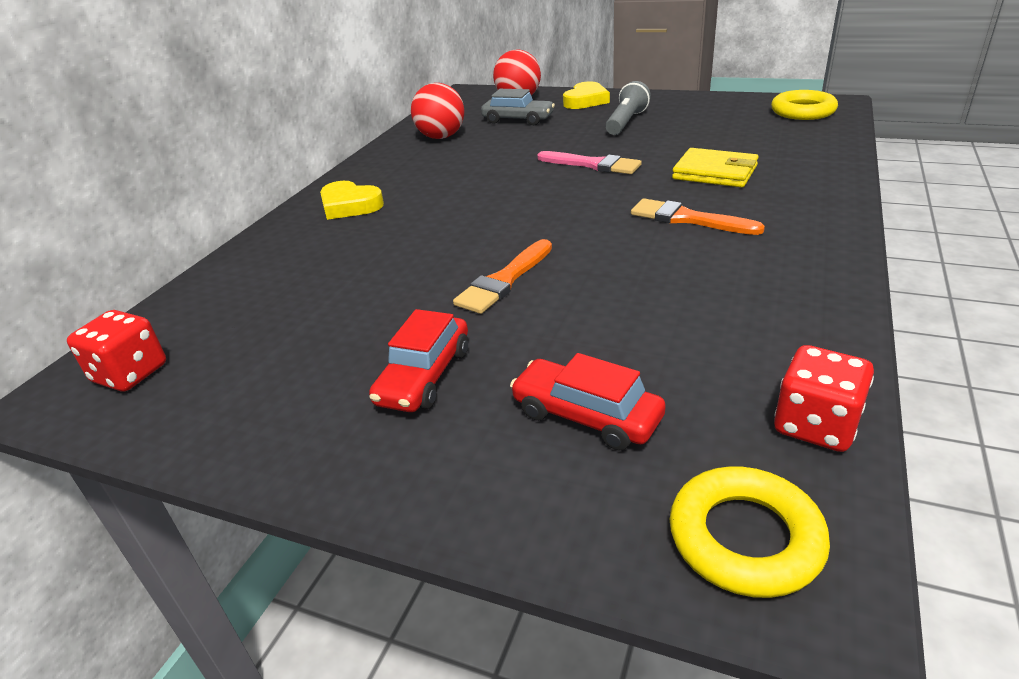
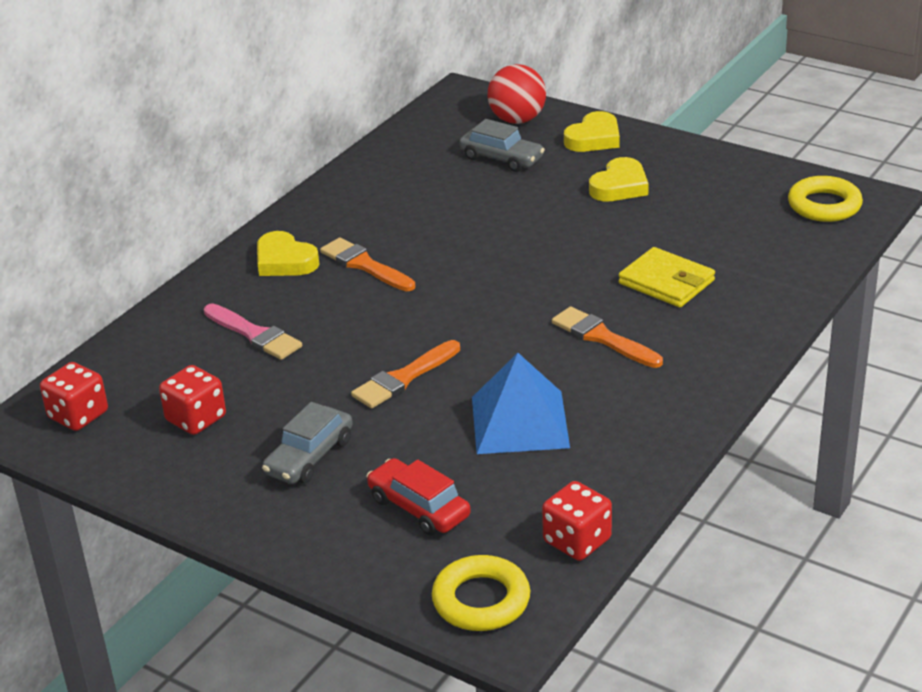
camera: 10 degrees right, 0 degrees up
(276, 355) = (196, 419): none -> red dice
(424, 376) = (309, 457): red car -> grey car
(428, 198) = (365, 265): none -> orange brush
(441, 137) = (405, 172): red ball -> none
(592, 164) = (550, 247): pink brush -> pink brush (254, 334)
(626, 122) = (619, 186): grey flashlight -> yellow heart
(653, 302) = (520, 422): none -> blue pyramid

